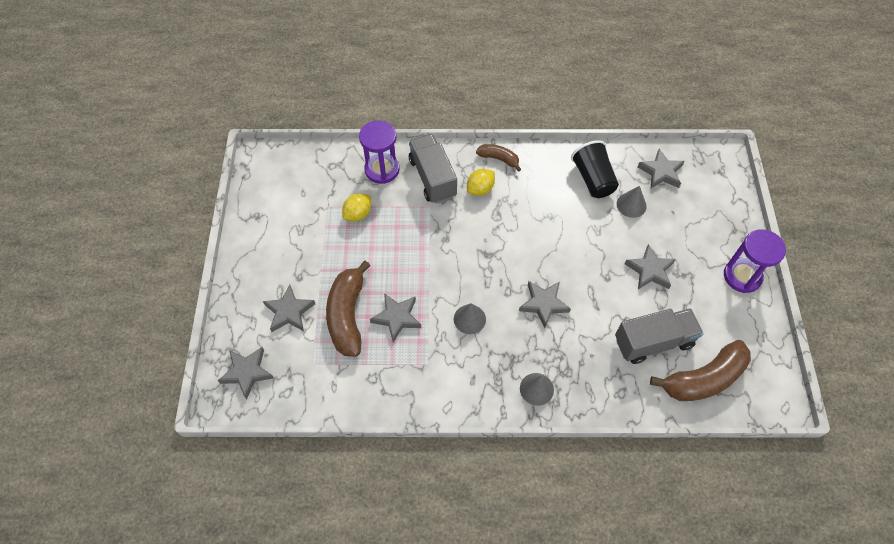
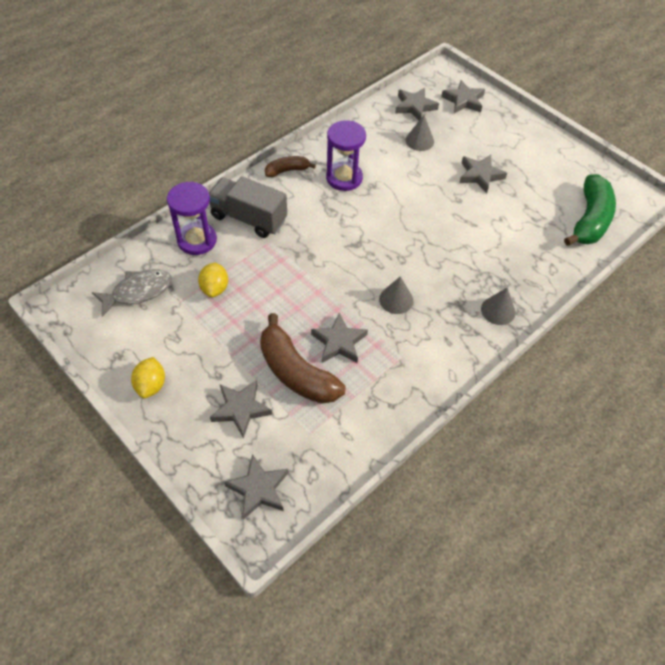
camera: 45 degrees left, 5 degrees down
(310, 180) = (138, 292): none -> grey fish
(480, 189) = (297, 201): yellow lemon -> yellow lemon (151, 385)
(543, 304) = (436, 249): grey star -> grey star (463, 100)
(593, 179) = (374, 140): black cup -> none
(653, 342) = (535, 220): grey truck -> none
(704, 379) = (589, 220): brown banana -> green banana
(742, 276) = (539, 139): purple hourglass -> purple hourglass (344, 178)

